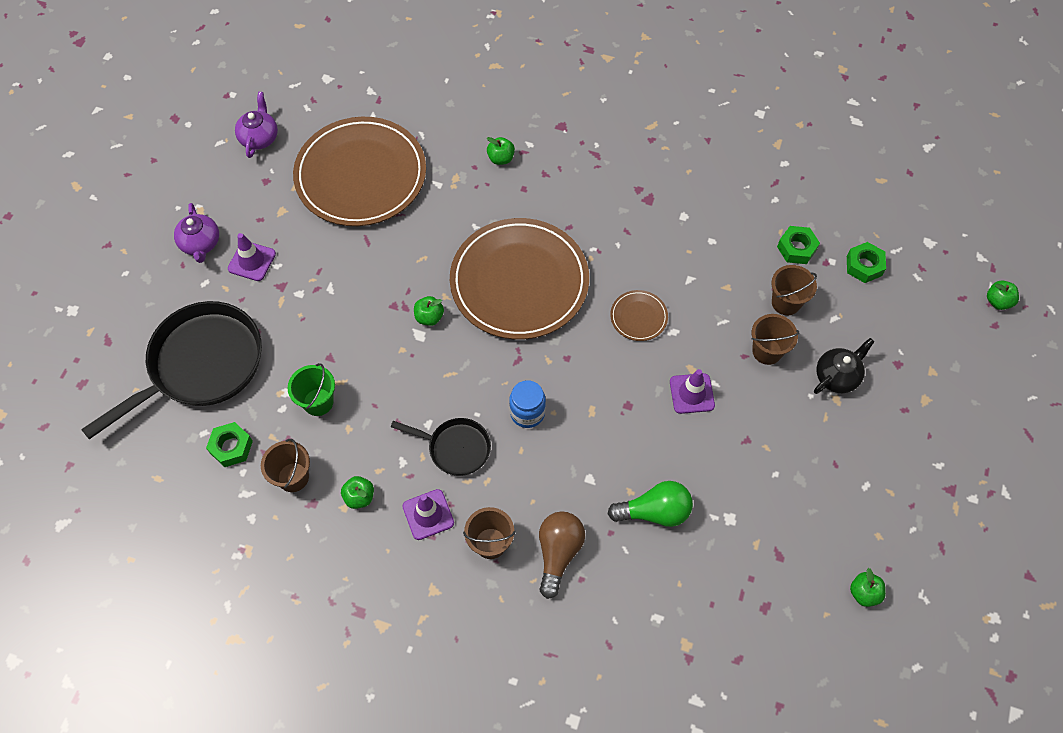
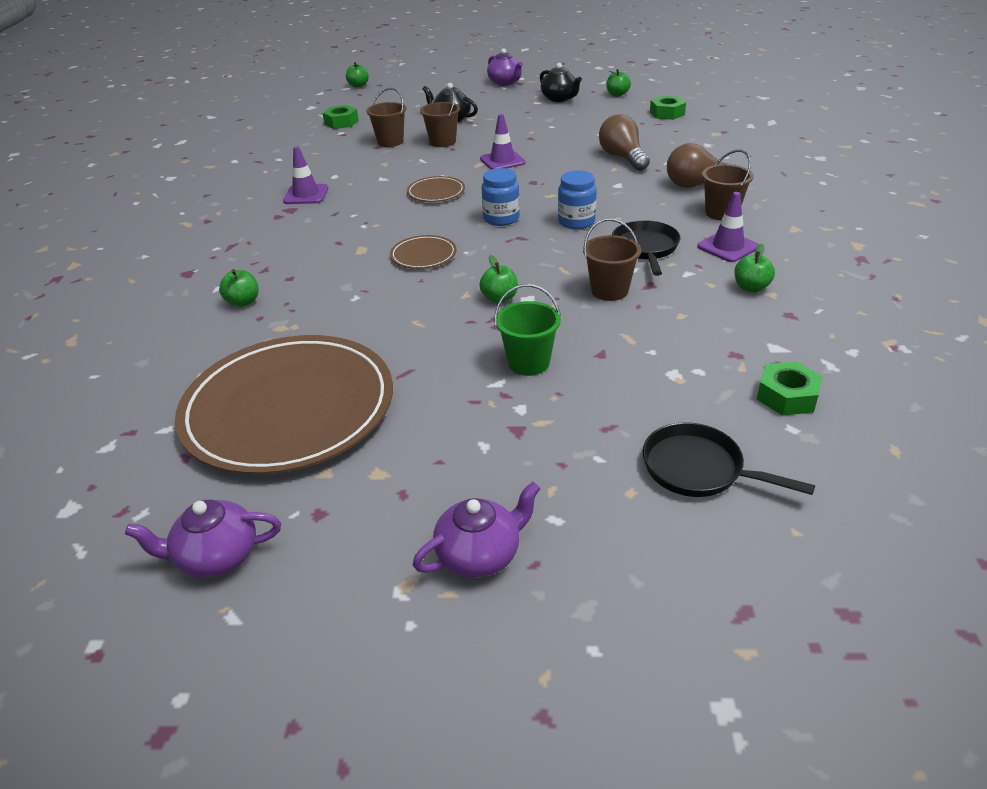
camera: 105 degrees left, 25 degrees down
(201, 365) = (698, 469): black pan -> black pan, size x0.52
(252, 261) = (488, 476): purple traffic cone -> purple traffic cone (306, 195)
(293, 477) = (774, 336): brown bucket -> brown bucket (609, 291)
(318, 402) = (667, 345): green bucket -> green bucket (528, 363)
(519, 282) = (423, 255): brown plate -> brown plate, size x0.41
(560, 355) = (501, 219): none -> blue jar
(654, 511) = (622, 158): green light bulb -> brown light bulb
(796, 248) = (332, 145): green nut -> green nut (667, 113)
(871, 516) = (559, 98): none -> black teapot
(958, 472) = (505, 82): none -> purple teapot

